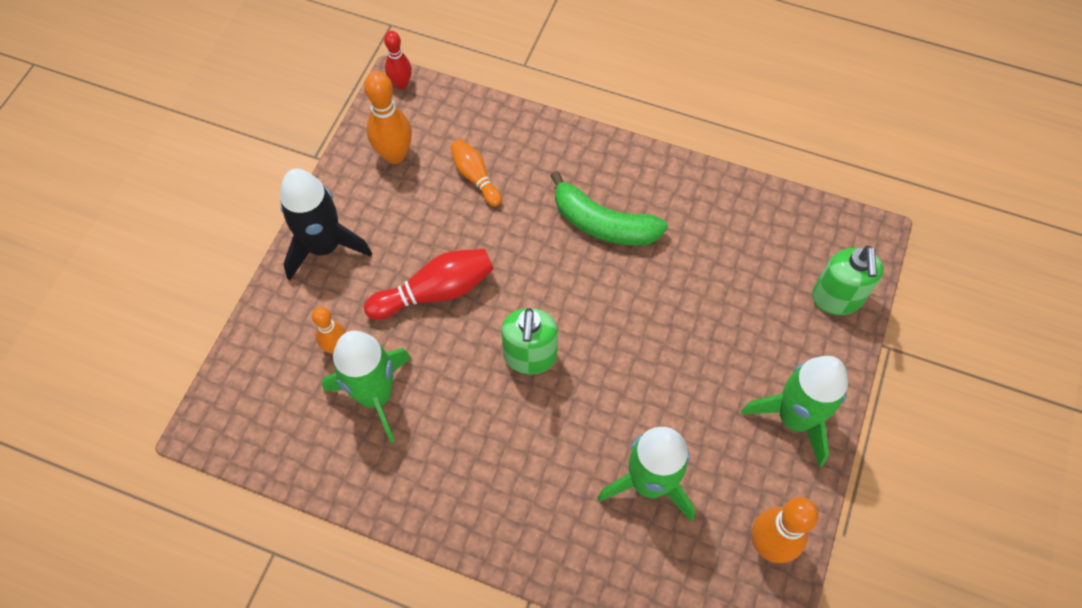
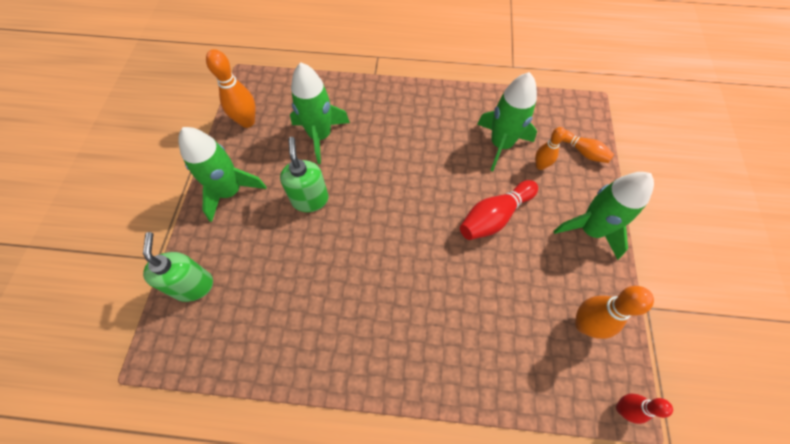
camera: 165 degrees right, 0 degrees up
(324, 246) = (590, 230): black rocket -> green rocket
(475, 177) = (507, 320): orange bowling pin -> orange bowling pin (582, 151)
(530, 357) = (413, 189): green soap dispenser -> green soap dispenser (310, 199)
(603, 224) = (388, 303): green banana -> none

